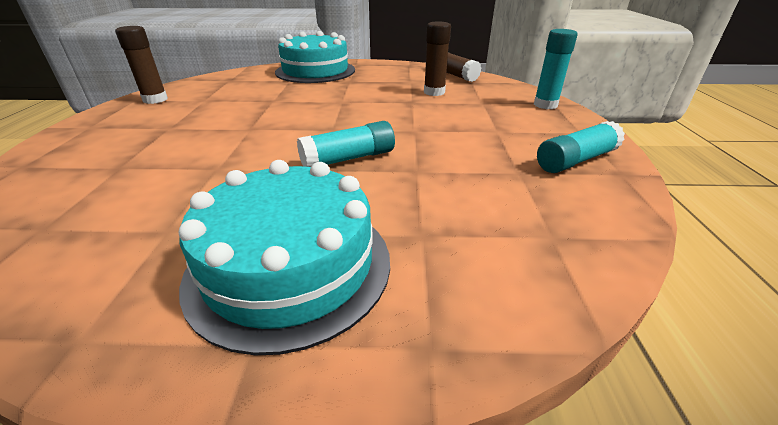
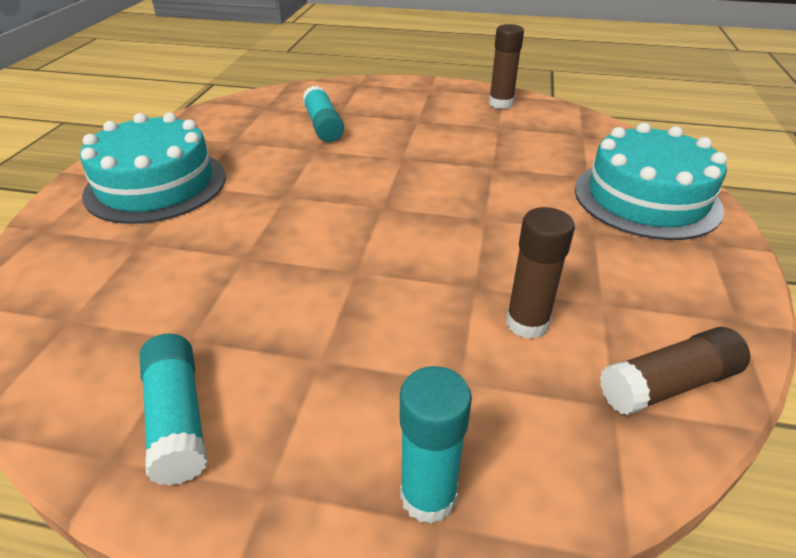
camera: 100 degrees right, 5 degrees up
(348, 159) = (297, 214): turquoise glue stick -> turquoise glue stick (323, 126)

